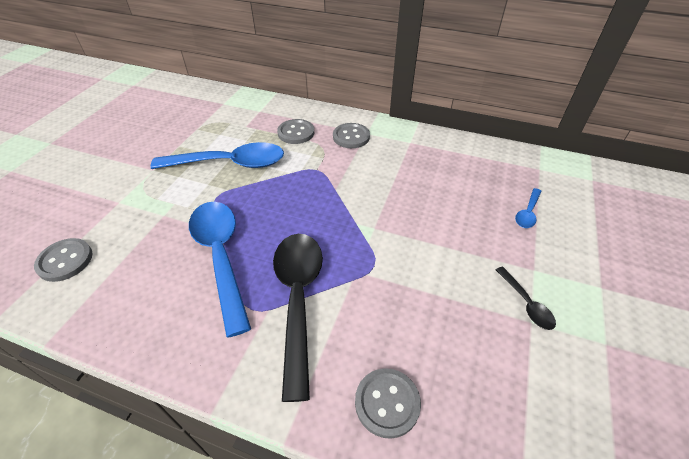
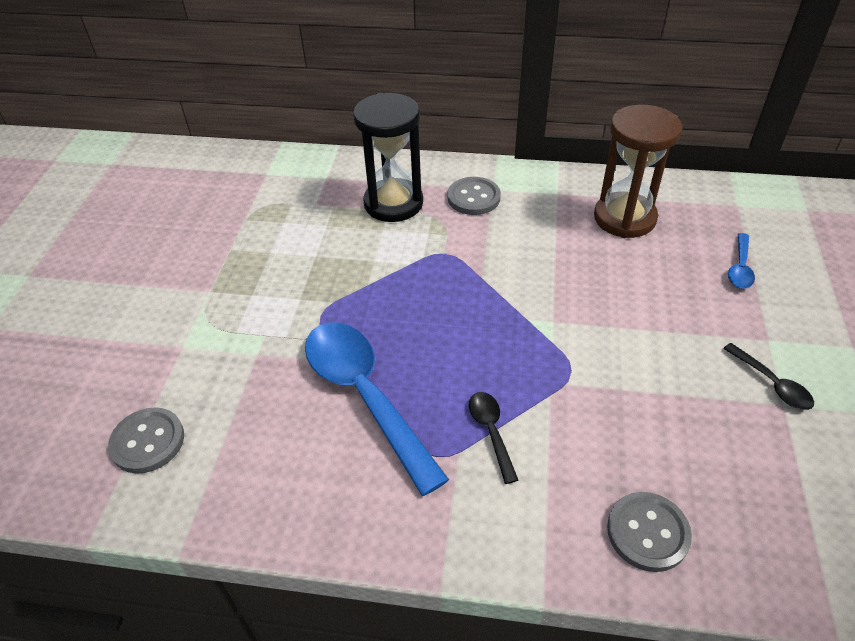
camera: 10 degrees left, 0 degrees up
(229, 163) = (317, 264): blue spoon -> none
(296, 133) = (393, 203): grey button -> black hourglass
(298, 299) = (491, 432): black spoon -> black spoon, size x0.45
(452, 165) = (624, 218): none -> brown hourglass

